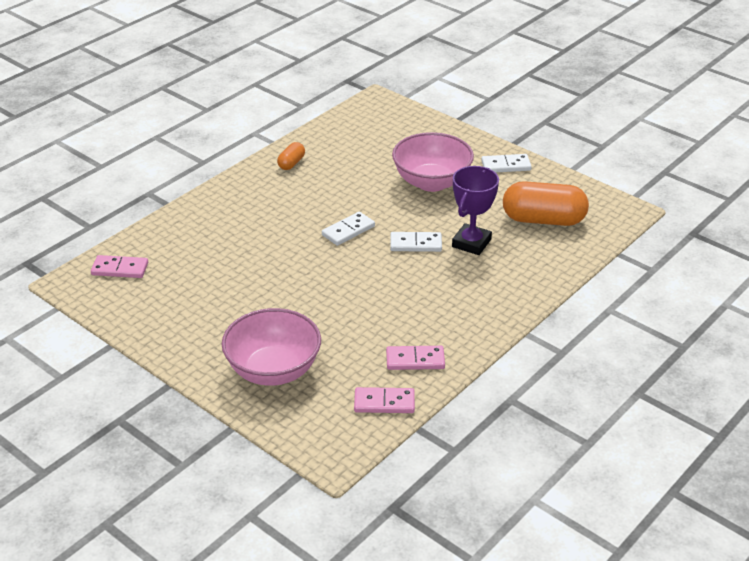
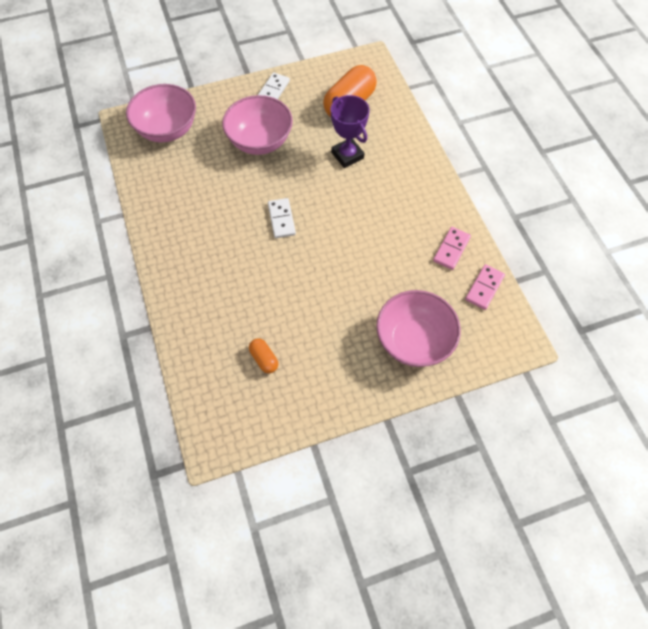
camera: 60 degrees left, 25 degrees up
(120, 269) = (219, 399): pink domino -> none
(291, 163) = (165, 215): orange capsule -> orange capsule (264, 359)
(390, 126) = (167, 129): none -> pink bowl
(416, 244) = (326, 187): white domino -> none

